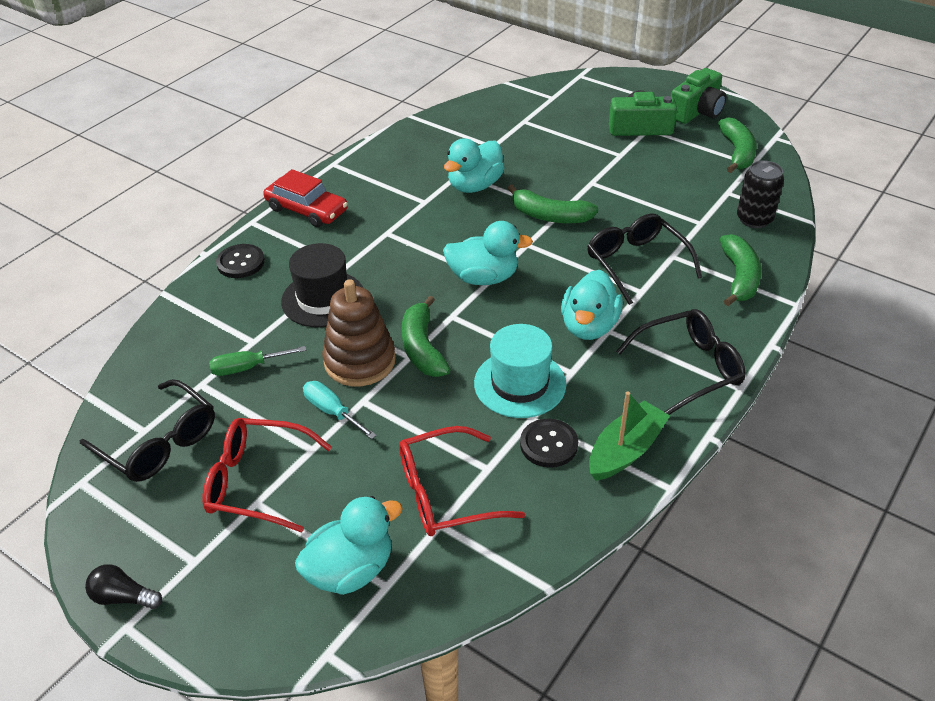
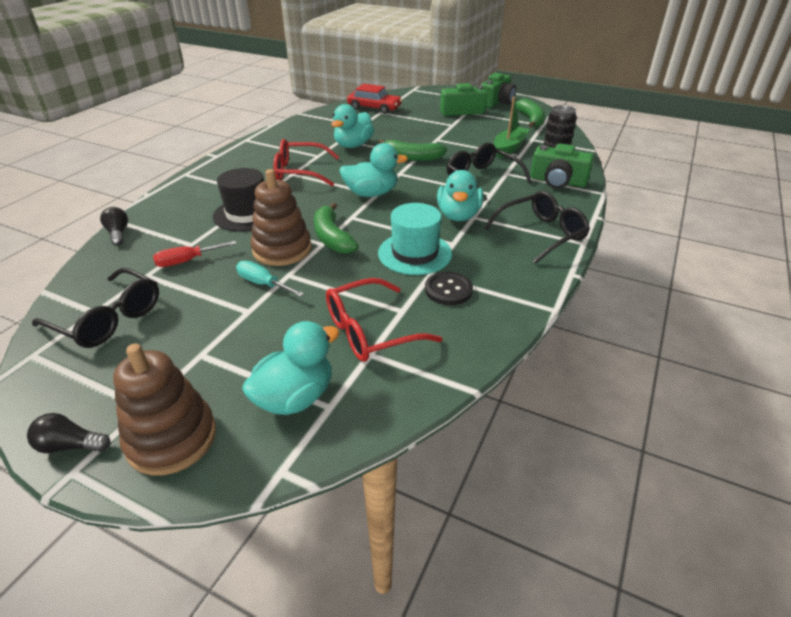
camera: 10 degrees left, 5 degrees down
(169, 317) = (118, 234): none -> black light bulb
(221, 602) = (171, 438): none -> brown stacking toy
(240, 262) = (177, 197): black button -> none
(247, 368) = (187, 261): green screwdriver -> red screwdriver
(257, 482) = (201, 339): red glasses -> red glasses (300, 172)
(307, 210) = (228, 165): red car -> red car (374, 108)
(625, 450) = (510, 288): green boat -> green boat (509, 148)
(739, 277) = (557, 181): green banana -> green camera

